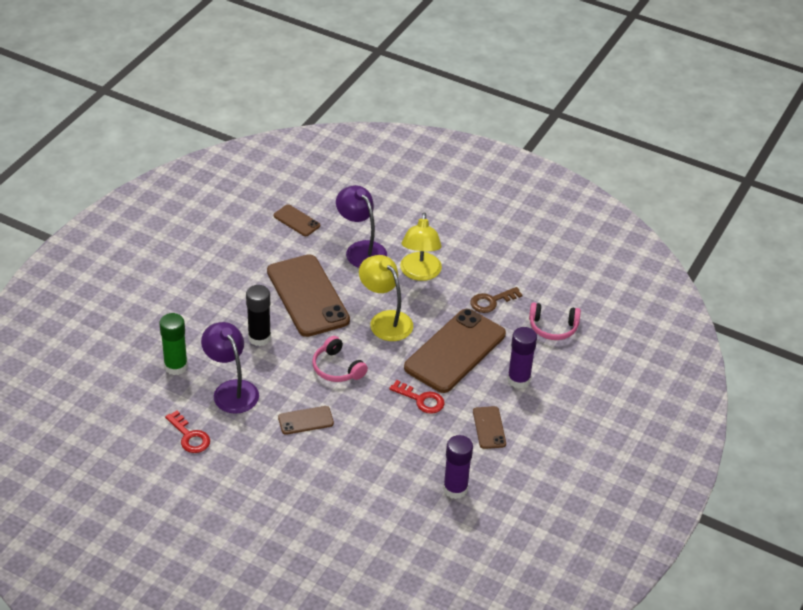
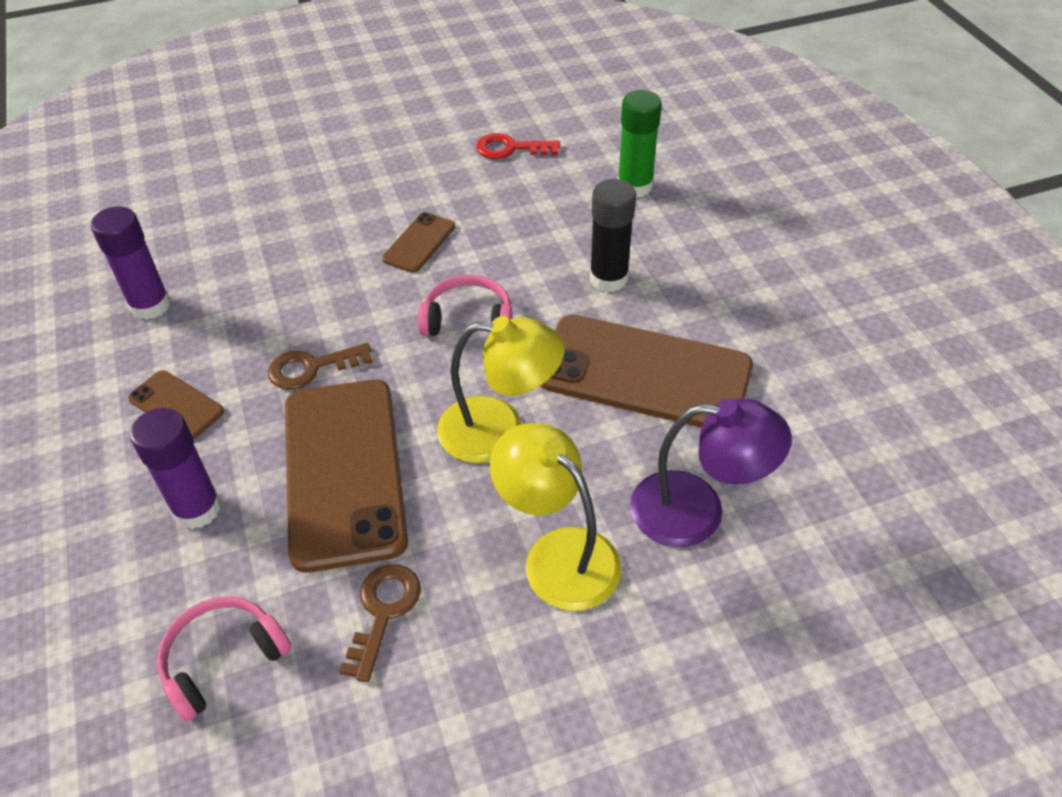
camera: 135 degrees right, 5 degrees up
(231, 390) = (543, 210): purple lamp -> none
(296, 221) = (851, 469): brown phone -> none
(421, 400) = (311, 368): red key -> brown key

